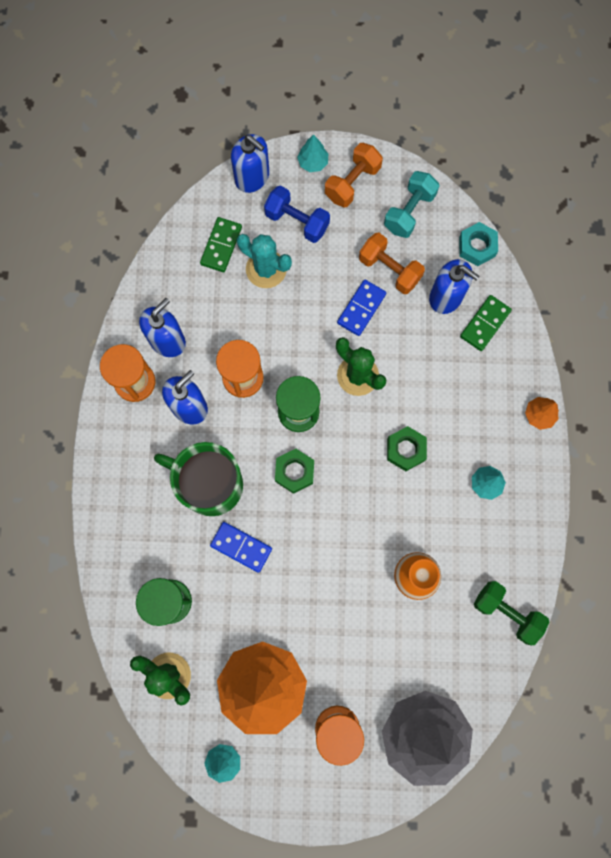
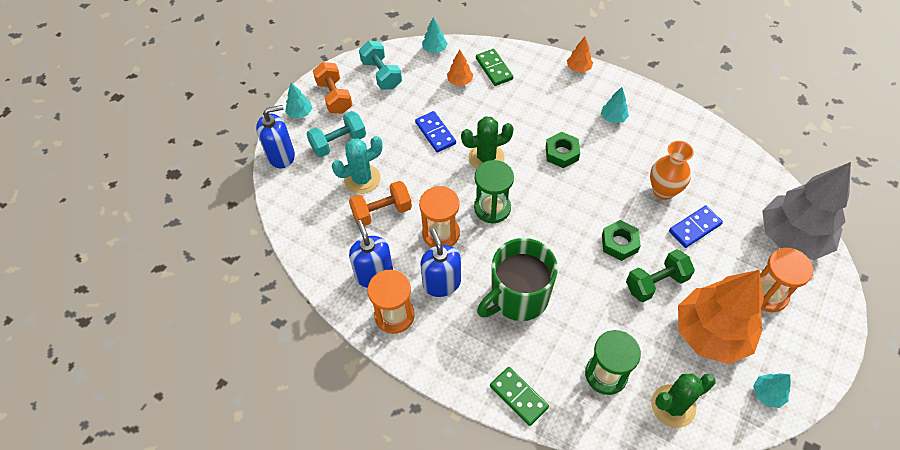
camera: 60 degrees left, 20 degrees down
(221, 246) = (321, 200): green domino -> green domino (518, 396)
(241, 547) = (584, 297): blue domino -> blue domino (695, 228)
(294, 472) = (540, 232): green nut -> green nut (619, 243)
(297, 221) = (338, 143): blue dumbbell -> turquoise dumbbell
(389, 270) = (417, 104): orange dumbbell -> orange dumbbell (382, 212)
(446, 297) = (460, 81): blue soap dispenser -> orange tree
(477, 247) = (434, 49): turquoise nut -> turquoise tree
(506, 612) = (716, 146): green dumbbell -> green dumbbell (656, 283)

